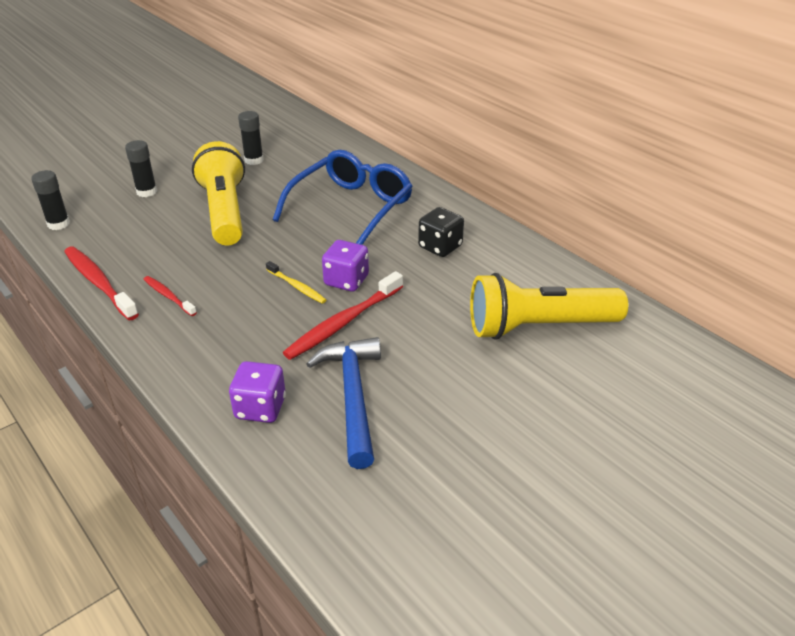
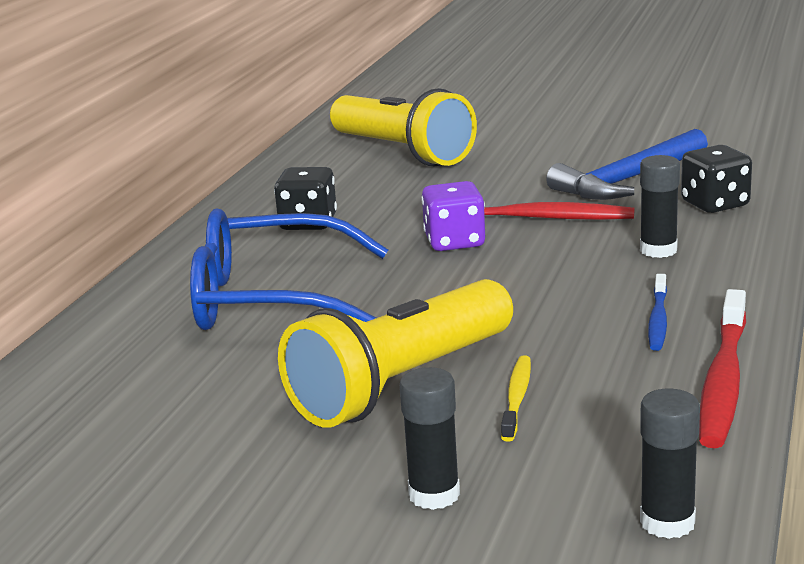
camera: 120 degrees left, 15 degrees down
(168, 296) = (658, 320): red toothbrush -> blue toothbrush
(254, 160) = (181, 445): black glue stick -> black glue stick (658, 250)
(260, 408) = (715, 204): purple dice -> black dice
(296, 287) = (509, 261): yellow toothbrush -> yellow toothbrush (517, 398)

